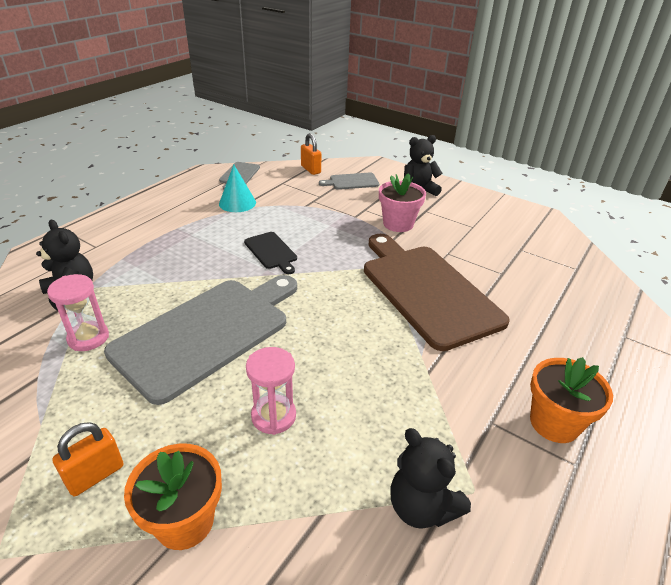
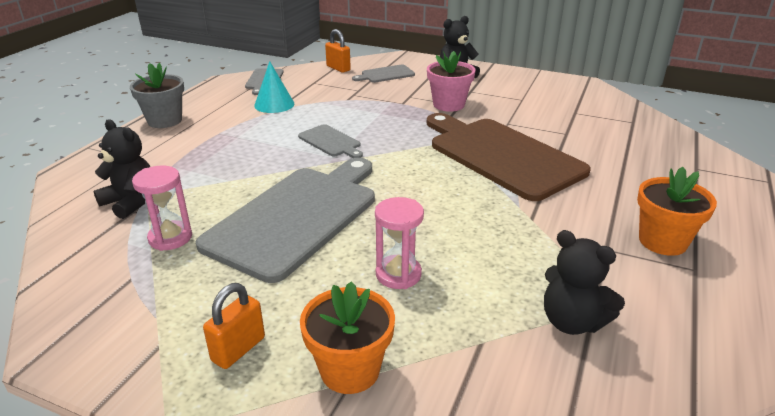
camera: 10 degrees left, 5 degrees down
(136, 208) = (165, 121): none -> grey flower pot
(271, 252) = (331, 142): black cutting board -> grey cutting board

